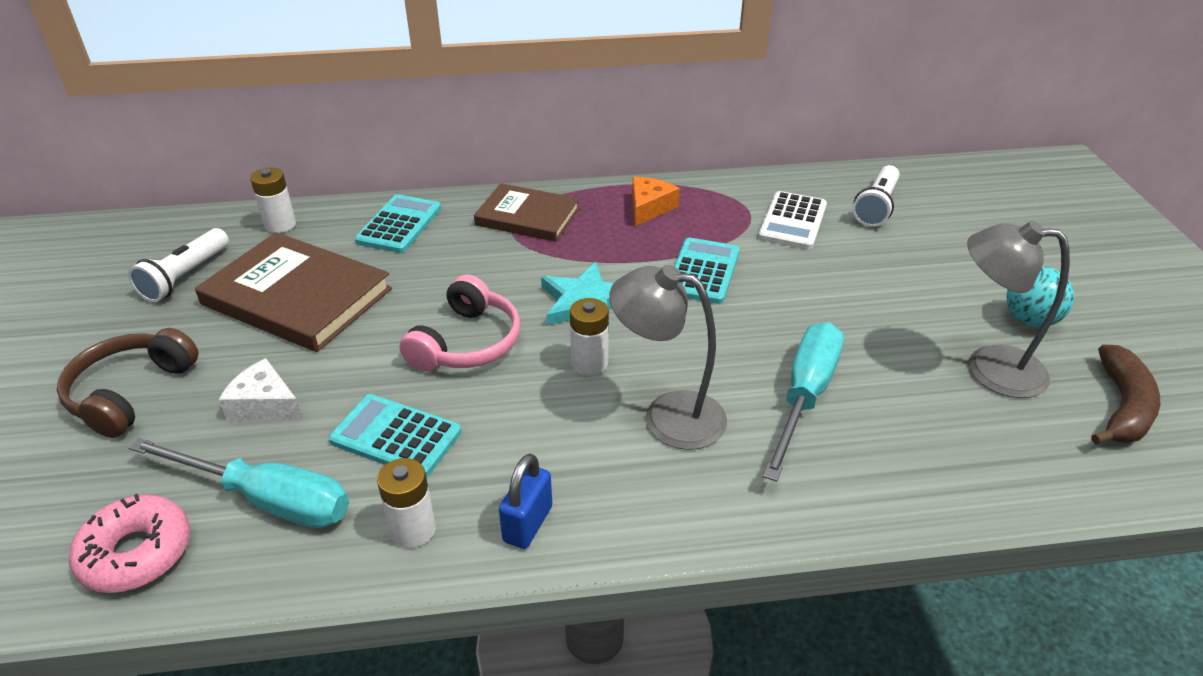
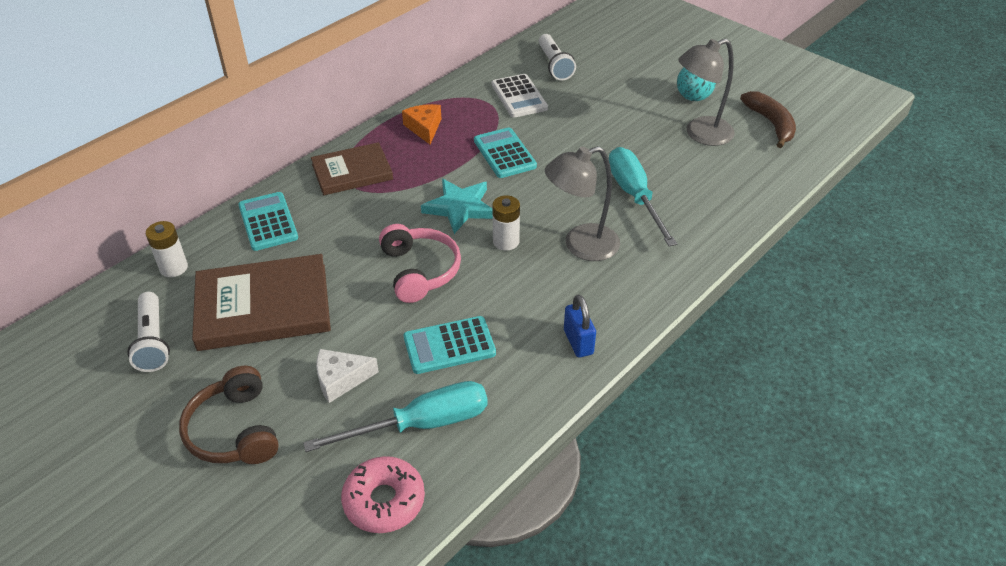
camera: 40 degrees left, 5 degrees up
(413, 530) = (524, 384): white battery -> none

